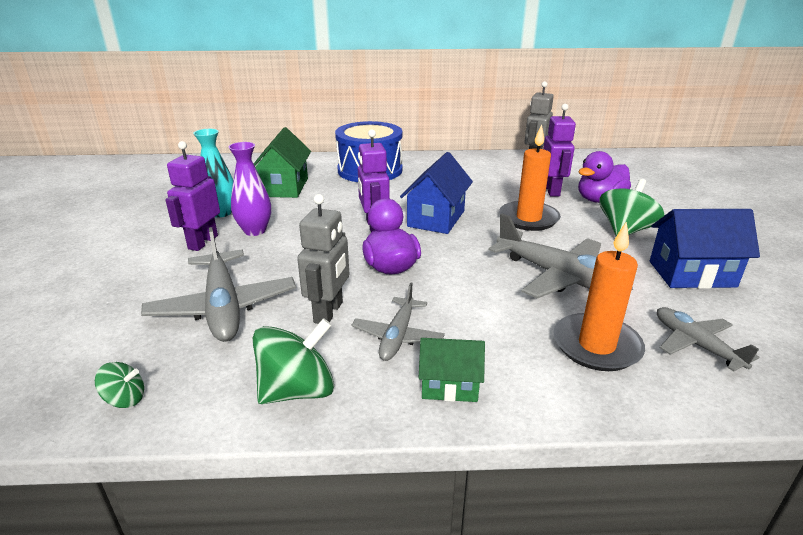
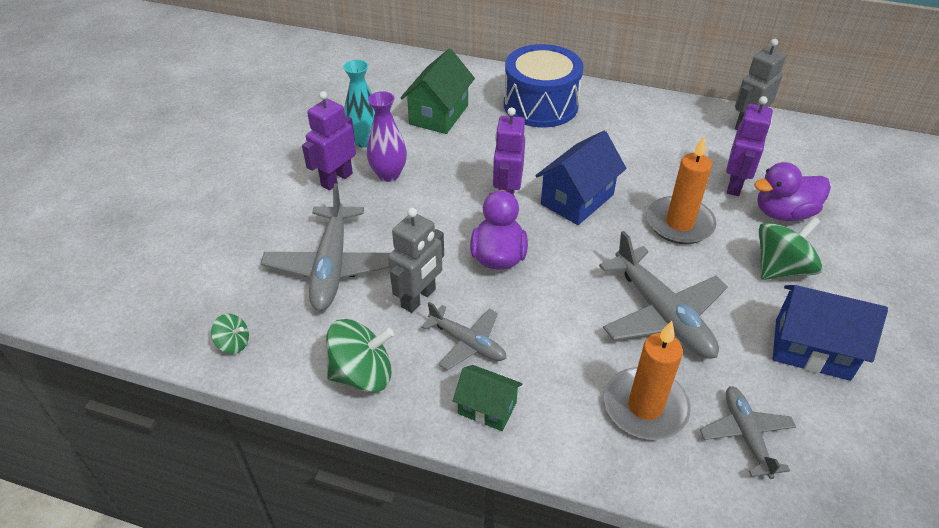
camera: 20 degrees right, 15 degrees up
(398, 336) = (467, 343): grey plane -> grey plane turned 90 degrees counterclockwise

